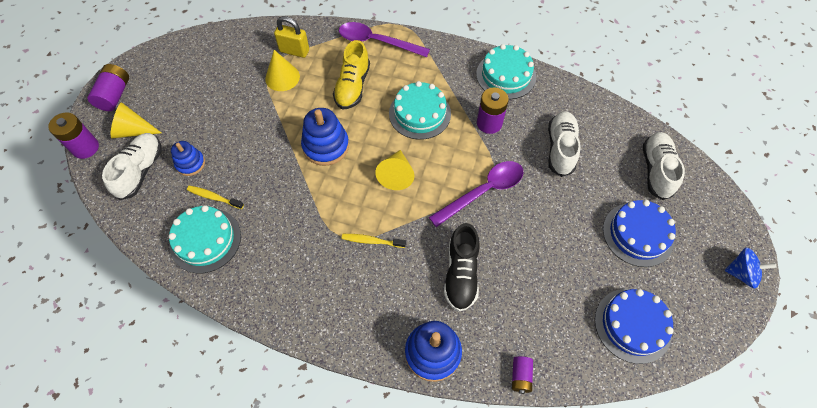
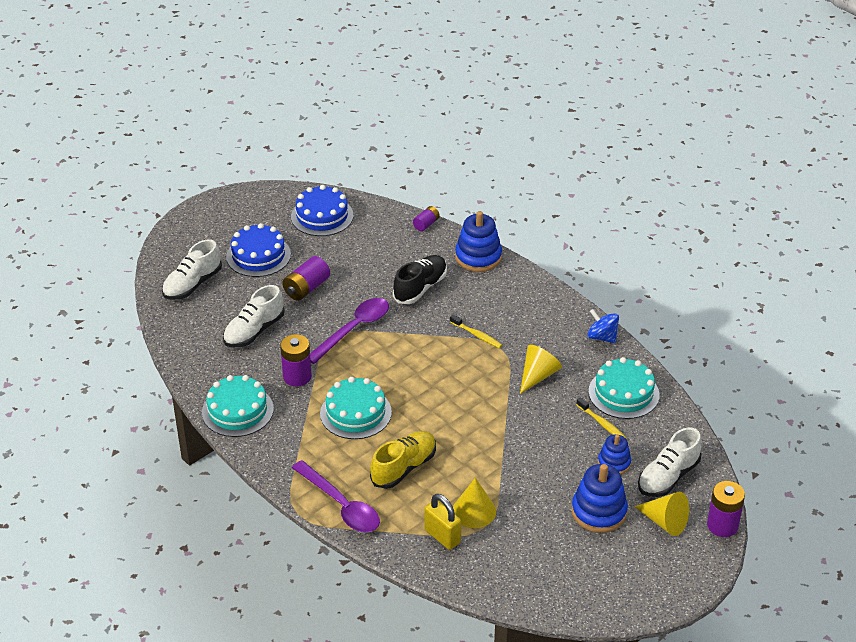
camera: 150 degrees left, 20 degrees down
(114, 95) = (676, 573): purple battery -> purple battery (306, 288)
(326, 146) = (469, 423): blue stacking toy -> blue stacking toy (599, 512)
(396, 175) = (419, 372): yellow cone -> yellow cone (538, 376)
(483, 192) = (353, 329): purple spoon -> purple spoon turned 135 degrees clockwise
(741, 273) = (212, 208): blue spinning top -> blue spinning top (602, 337)

